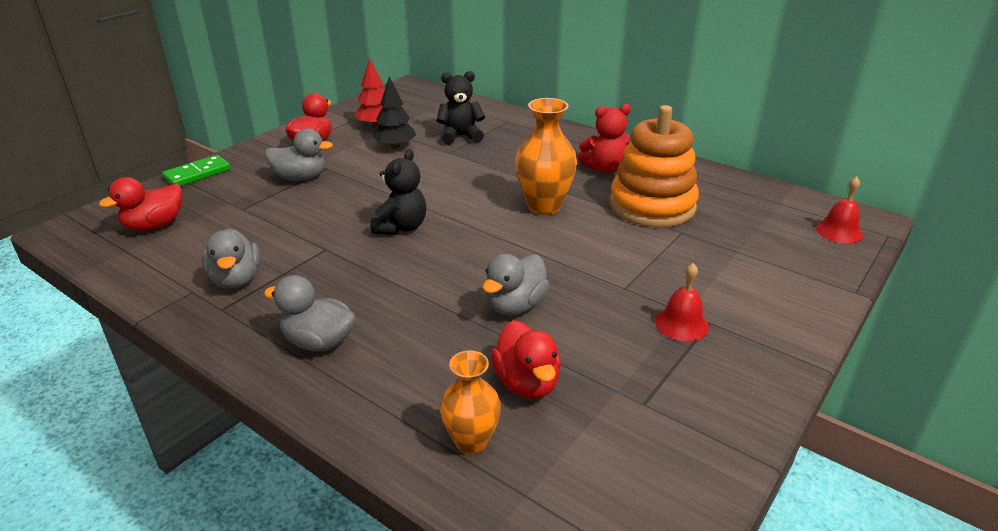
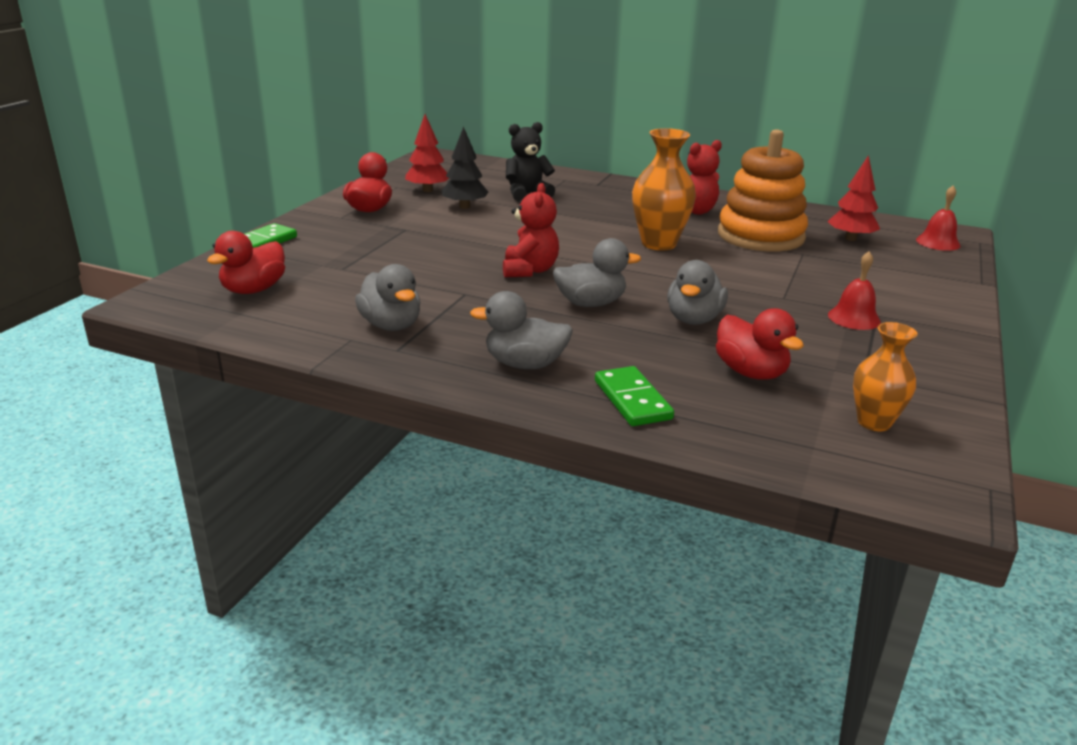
camera: 15 degrees left, 5 degrees down
(300, 177) = (384, 238): grey duck -> grey duck (590, 303)
(387, 402) = (632, 400): none -> green domino
(401, 227) = (529, 270): black teddy bear -> red teddy bear
(471, 441) = (735, 418): orange vase -> orange vase (874, 422)
(745, 217) = (850, 238): none -> red tree

